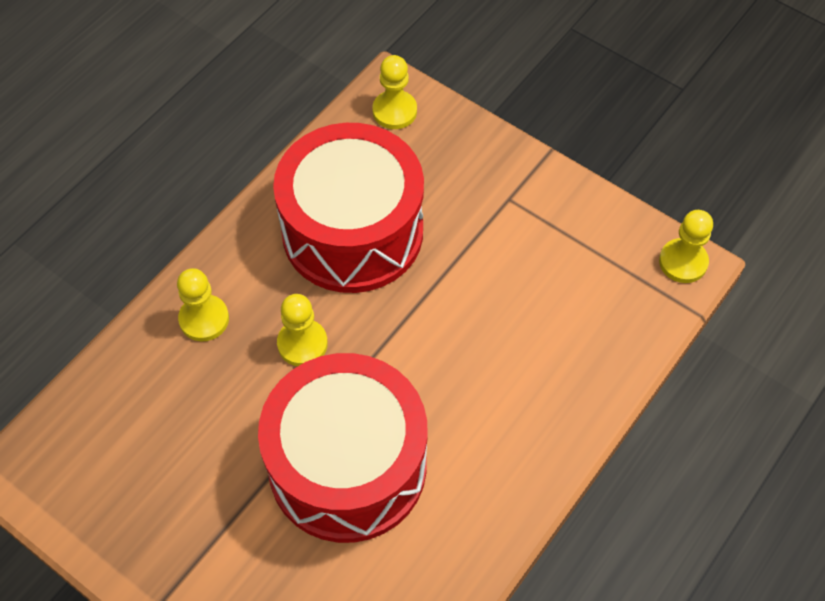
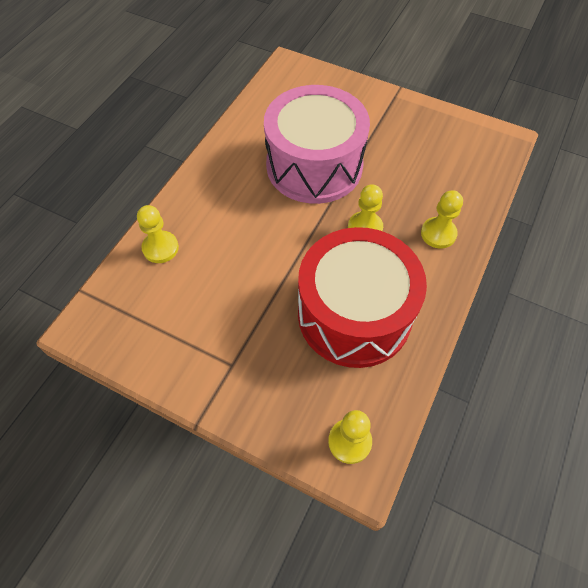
camera: 170 degrees right, 0 degrees up
(347, 466) = (314, 165): red drum -> pink drum
(683, 262) = (87, 330): yellow pawn -> yellow pawn (160, 248)

